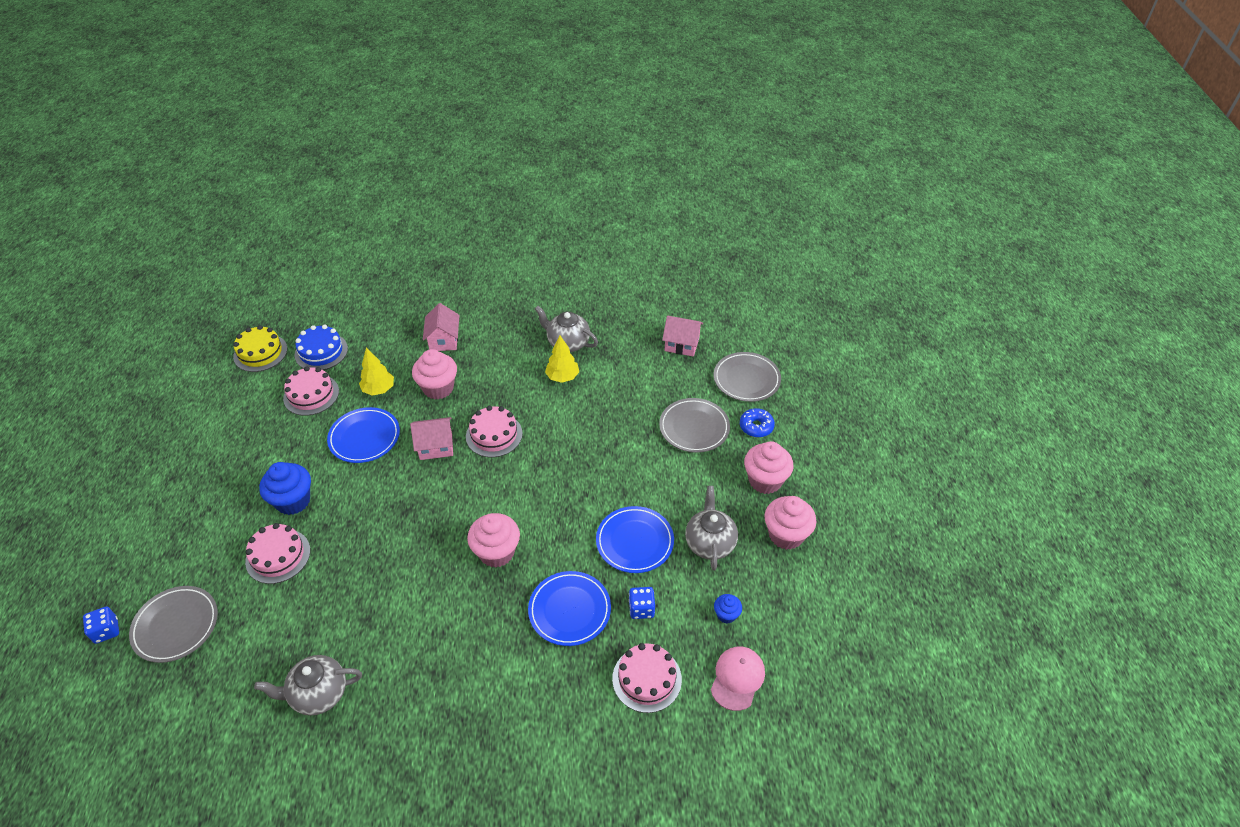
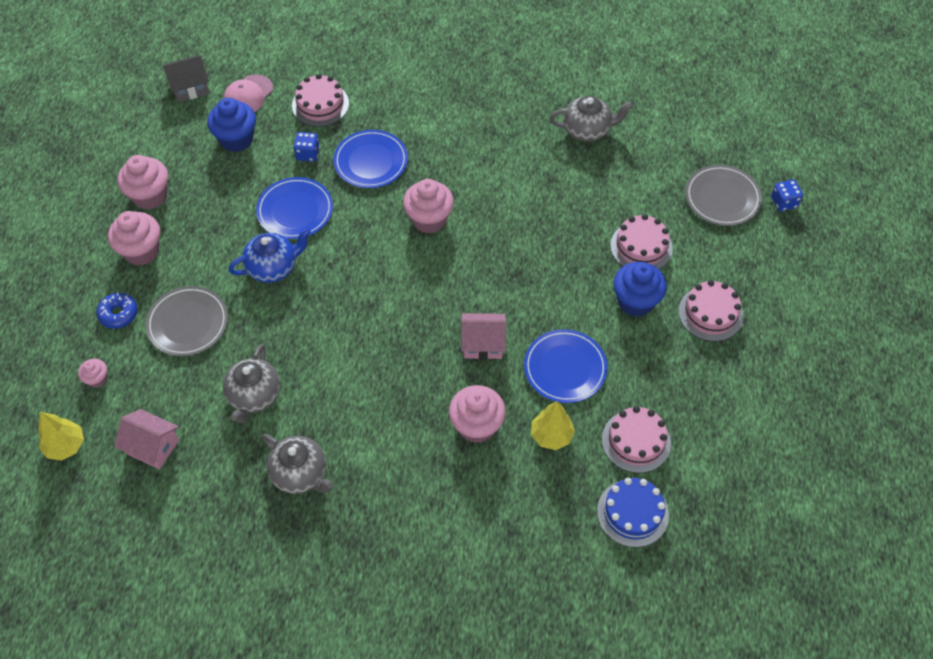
camera: 170 degrees left, 10 degrees up
(260, 353) = (716, 525): yellow cake -> none
(444, 340) = (466, 507): pink house -> none
(494, 435) = (416, 349): pink cake -> pink cake (710, 313)
(562, 377) = (320, 418): yellow tree -> yellow tree (65, 446)
(637, 483) = (273, 267): none -> blue teapot
(710, 543) = (225, 199): grey teapot -> grey teapot (254, 396)
(726, 615) = (236, 139): blue cupcake -> blue cupcake, size x1.92
(746, 379) = (97, 379): grey plate -> pink cupcake
(811, 678) = (190, 88): none -> grey house

